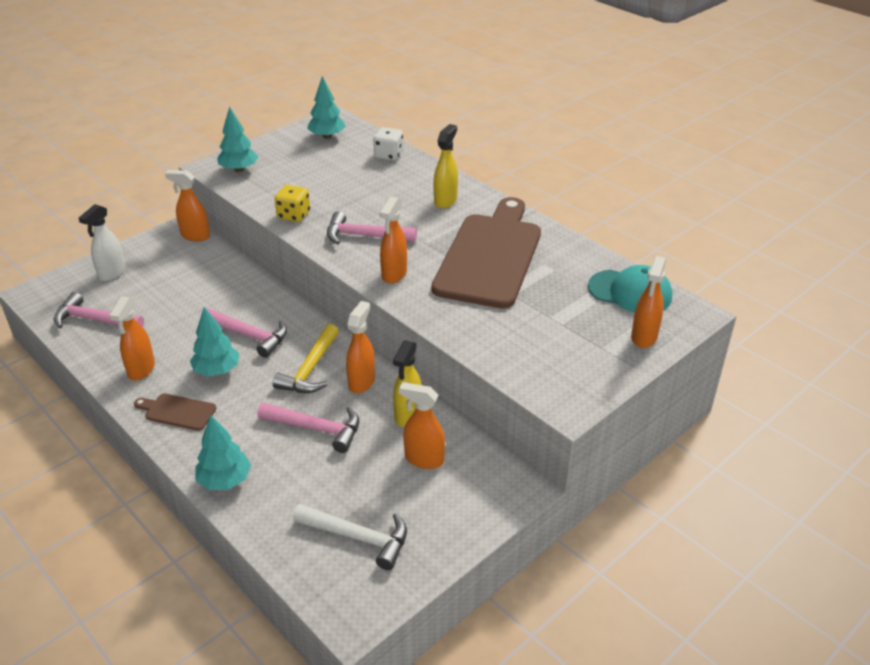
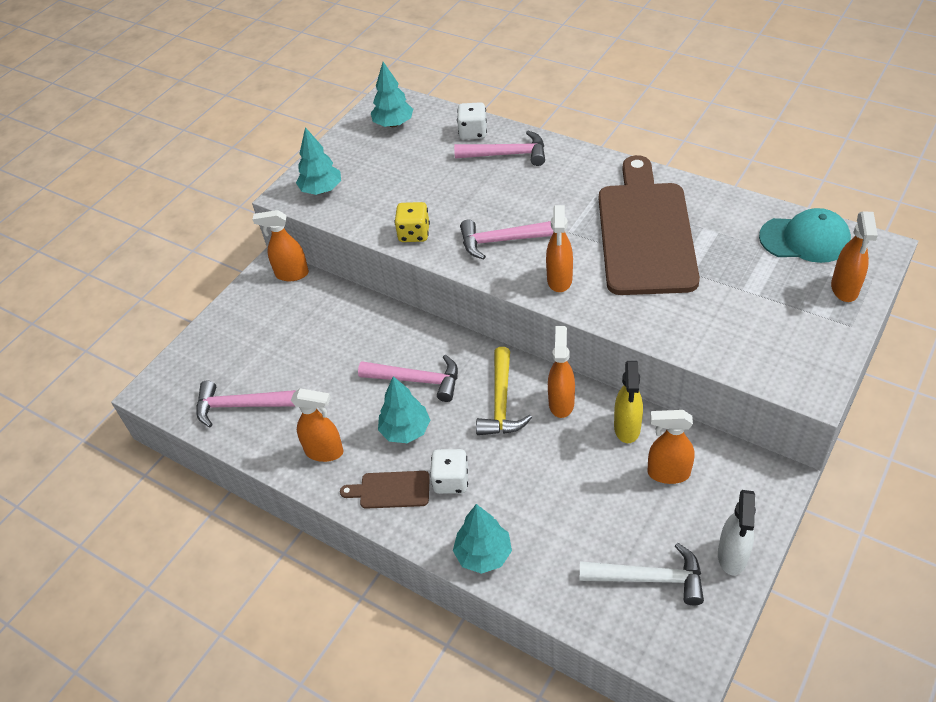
camera: 10 degrees left, 10 degrees up
(112, 273) = (226, 344): white spray bottle -> white spray bottle (732, 556)
(141, 370) = (325, 452): orange spray bottle -> orange spray bottle turned 75 degrees counterclockwise
(232, 417) = (451, 481): none -> white dice
(316, 428) = (544, 469): pink hammer -> pink hammer (507, 154)
(445, 201) = (563, 175): yellow spray bottle -> none

